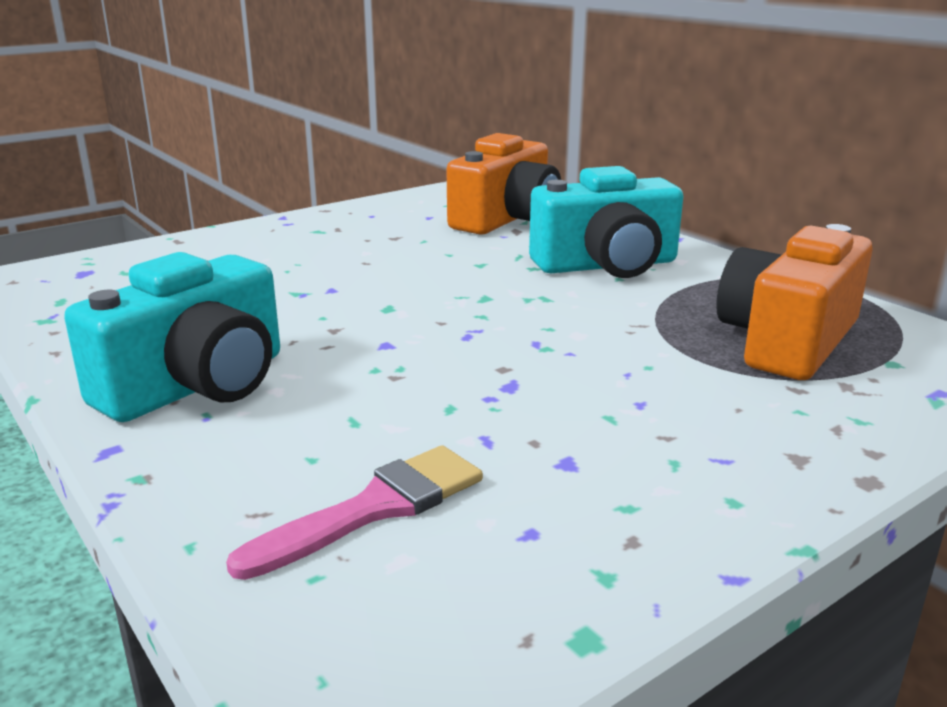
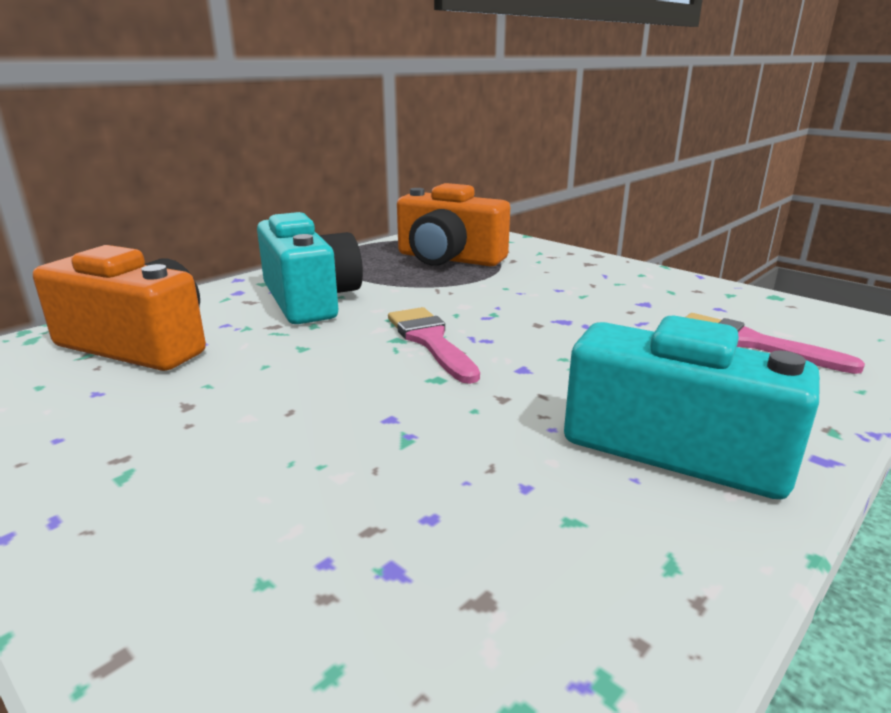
camera: 100 degrees left, 0 degrees up
(473, 310) = (430, 341): none -> pink brush

